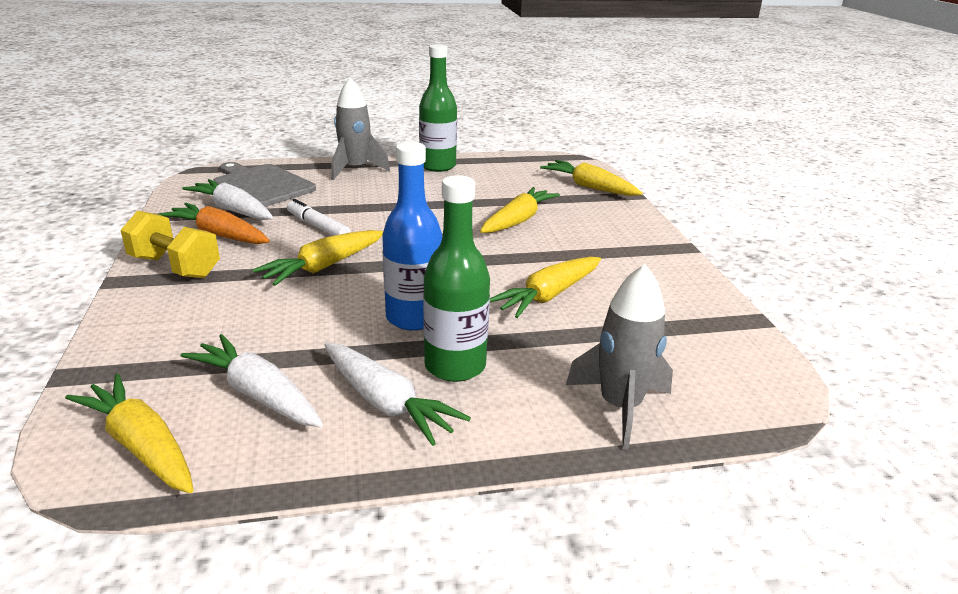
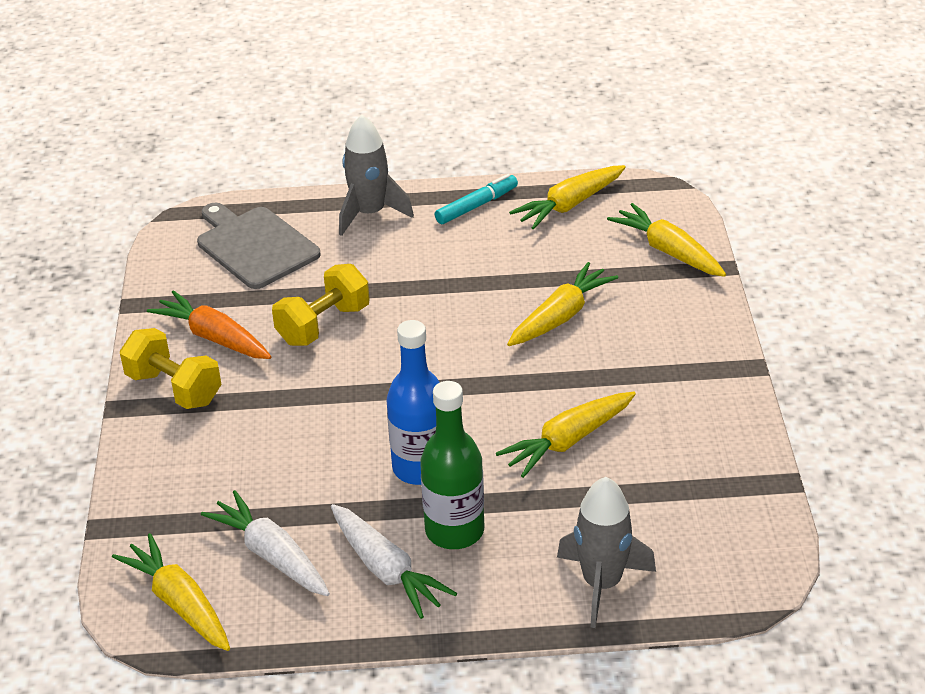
camera: 10 degrees right, 10 degrees up
(233, 210) = (225, 294): white carrot -> none
(318, 227) = (323, 325): white marker -> yellow dumbbell
(323, 267) = (330, 391): yellow carrot -> yellow carrot (569, 205)
(437, 166) = (476, 206): green bottle -> turquoise marker

